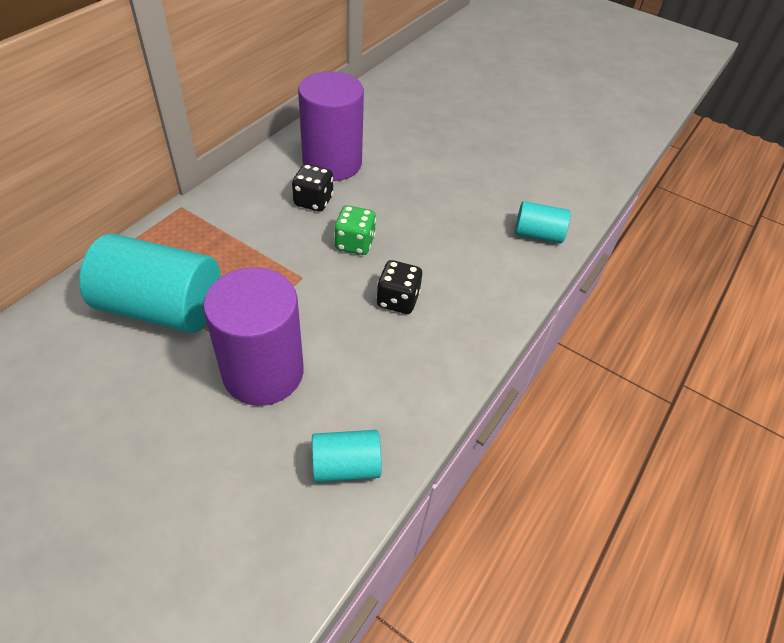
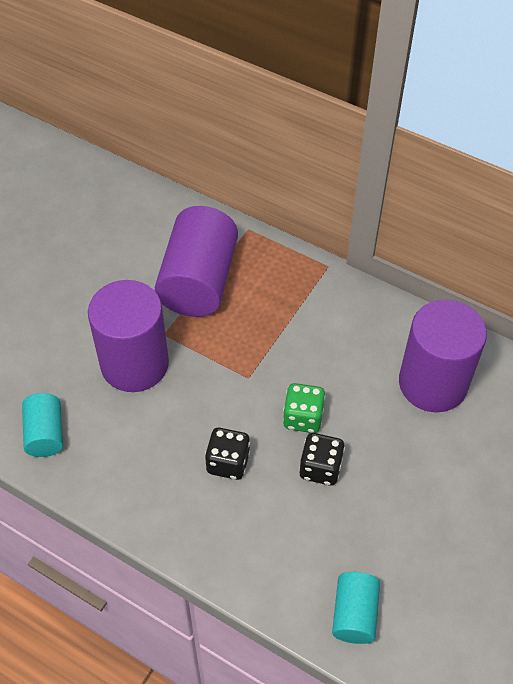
camera: 90 degrees right, 5 degrees up
(162, 308) = (198, 281): turquoise cylinder -> purple cylinder
(313, 201) = (361, 373): black dice -> black dice (320, 468)

